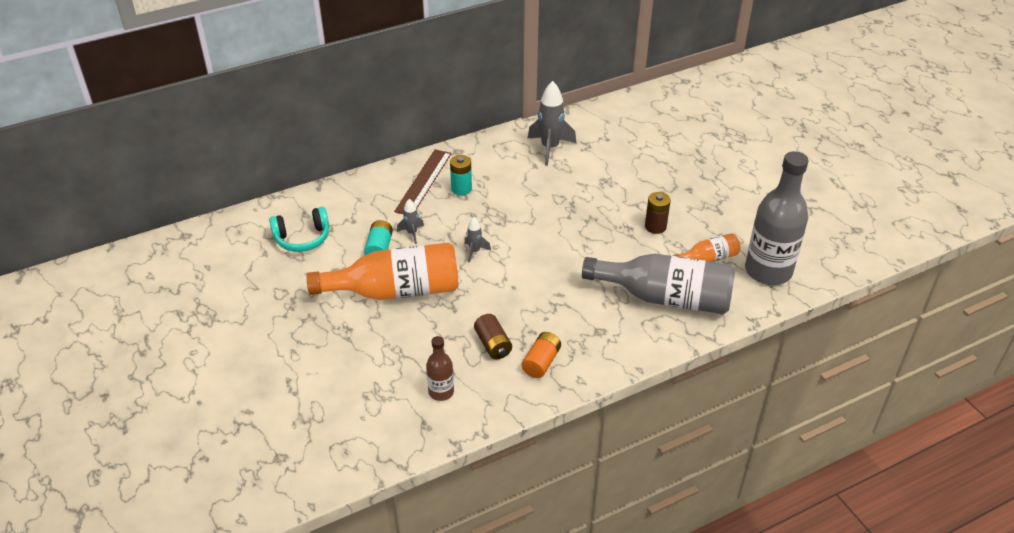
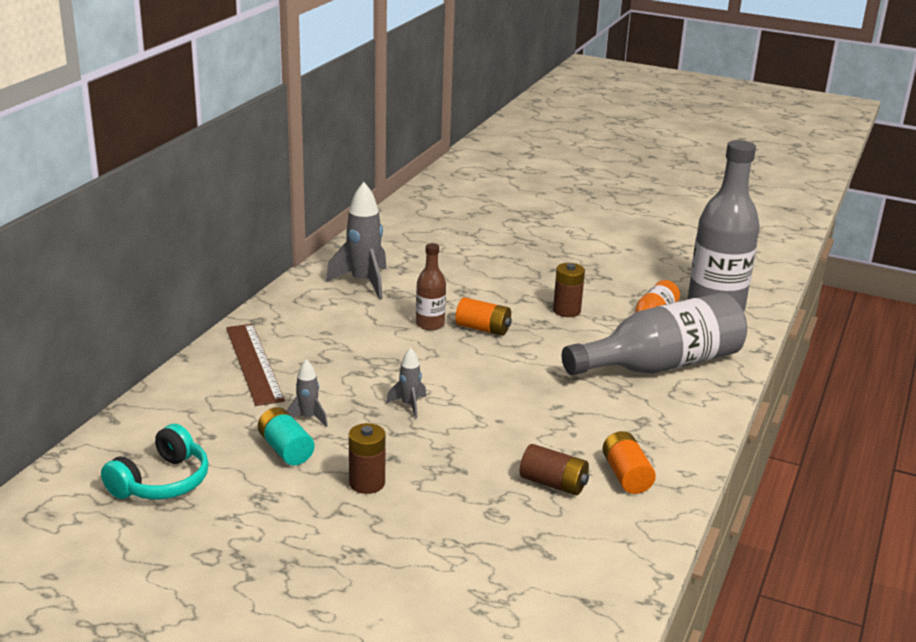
camera: 40 degrees left, 15 degrees down
(396, 291) = (367, 483): orange bottle -> brown battery
(441, 392) = (561, 558): brown bottle -> brown bottle (430, 324)
(461, 189) = (311, 353): turquoise battery -> none
(583, 216) = (483, 329): none -> orange battery

